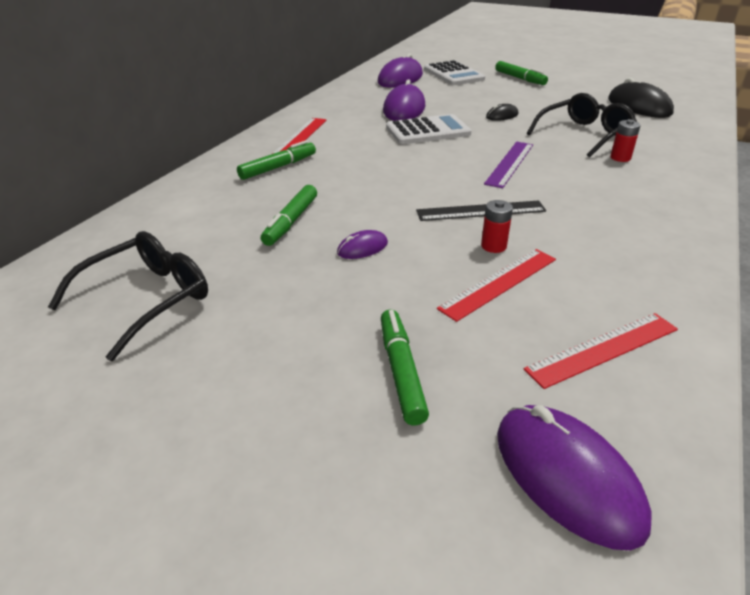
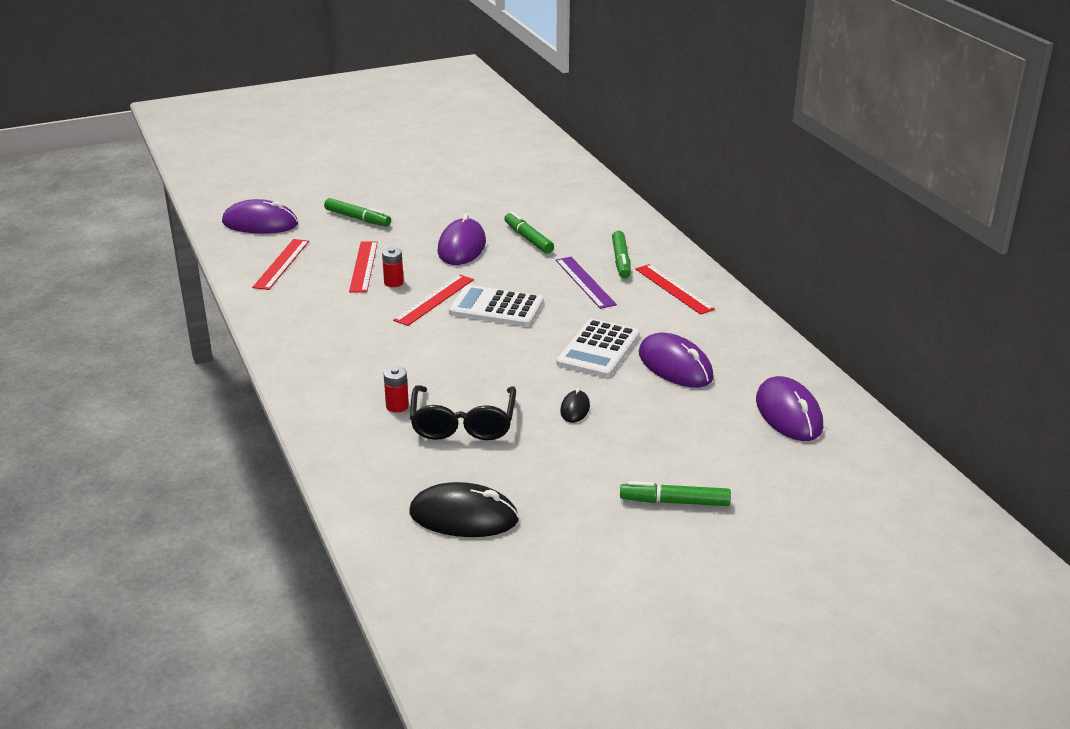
camera: 130 degrees right, 5 degrees down
(148, 298) = (509, 186): black glasses -> none
(362, 248) = (461, 247): purple mouse -> purple mouse, size x1.98
(453, 74) = (759, 461): white calculator -> white calculator (496, 307)
(481, 211) = (434, 300): black ruler -> red ruler
(510, 164) = (475, 349): purple ruler -> purple ruler (585, 282)

